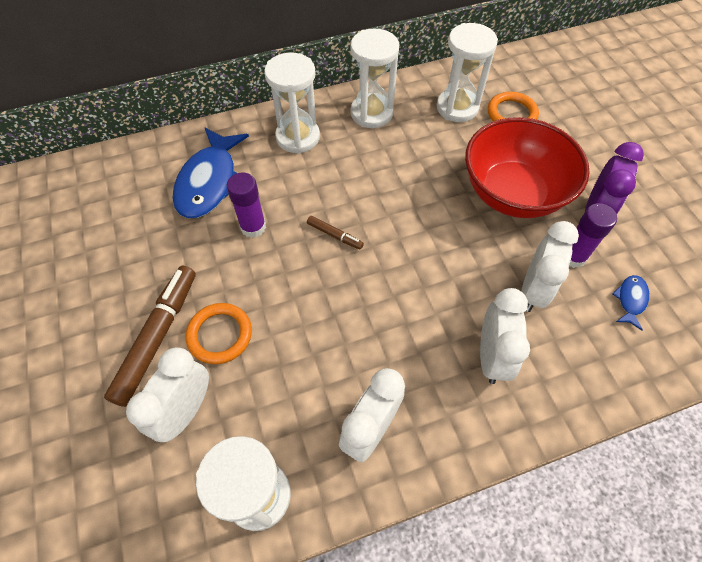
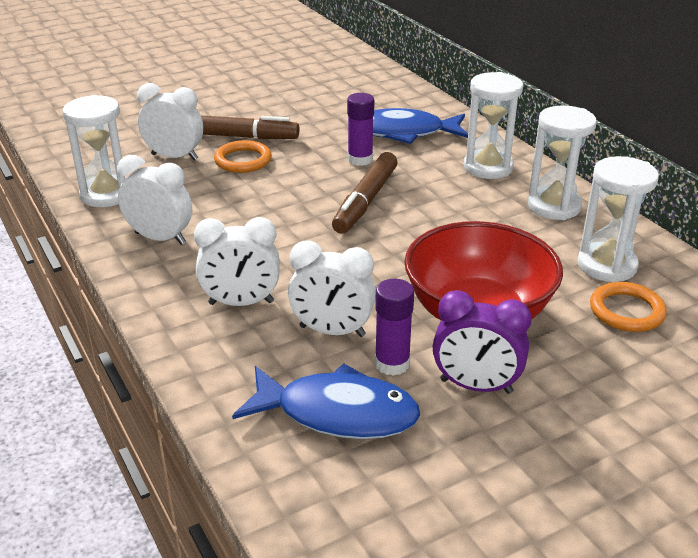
camera: 80 degrees right, 25 degrees down
(334, 235) = (365, 201): brown marker -> brown marker, size x2.13
(630, 300) = (337, 413): blue fish -> blue fish, size x2.21

